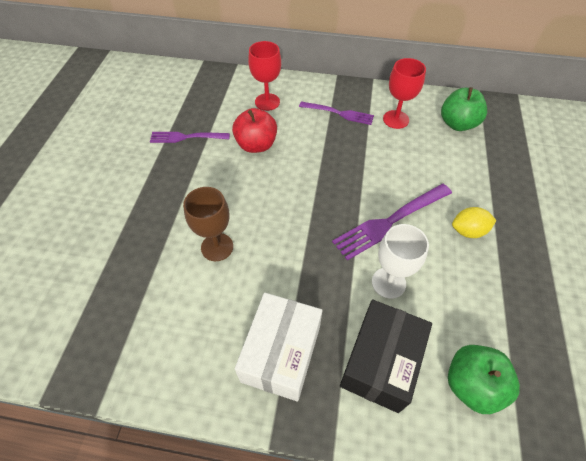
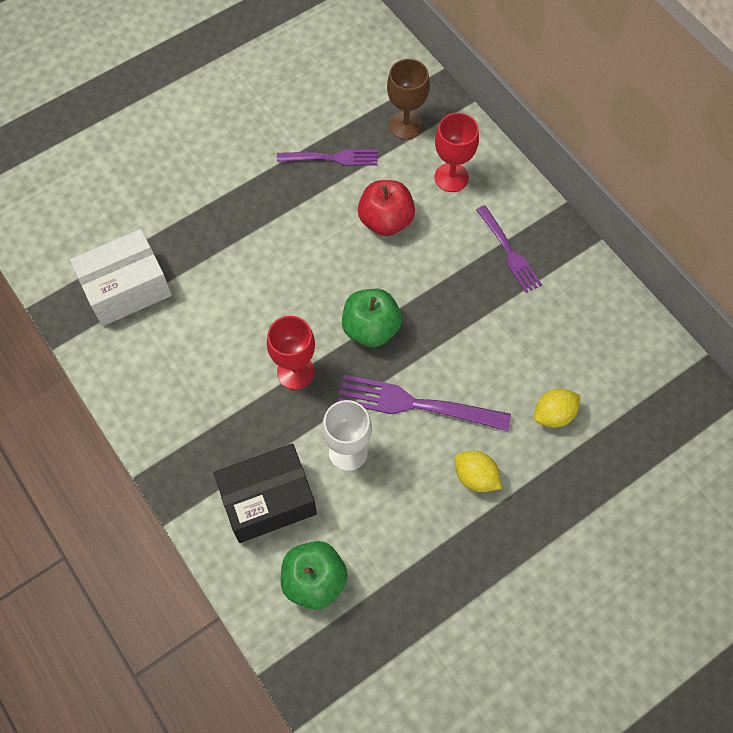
camera: 45 degrees right, 10 degrees up
(186, 137) = (331, 158): purple fork -> purple fork turned 135 degrees clockwise
(217, 247) = (248, 295): brown goblet -> brown goblet (405, 125)
(281, 353) = (206, 425): white box -> white box (127, 288)
(395, 119) = (560, 308): red goblet -> red goblet (295, 372)
(457, 124) = (621, 370): green apple -> green apple (371, 328)
(458, 167) = (553, 414): none -> yellow lemon

